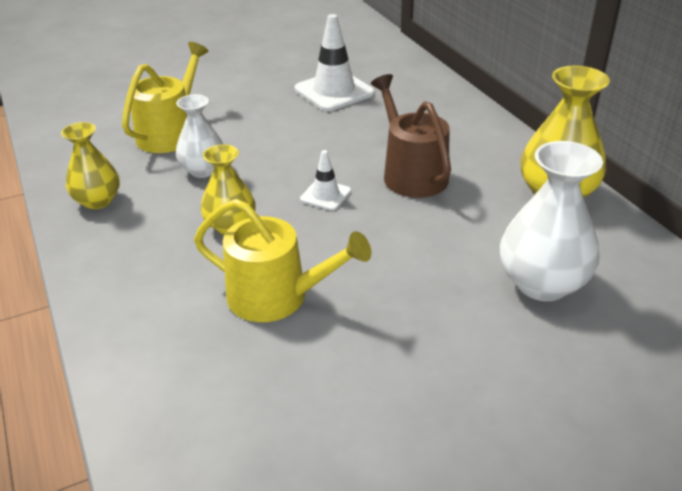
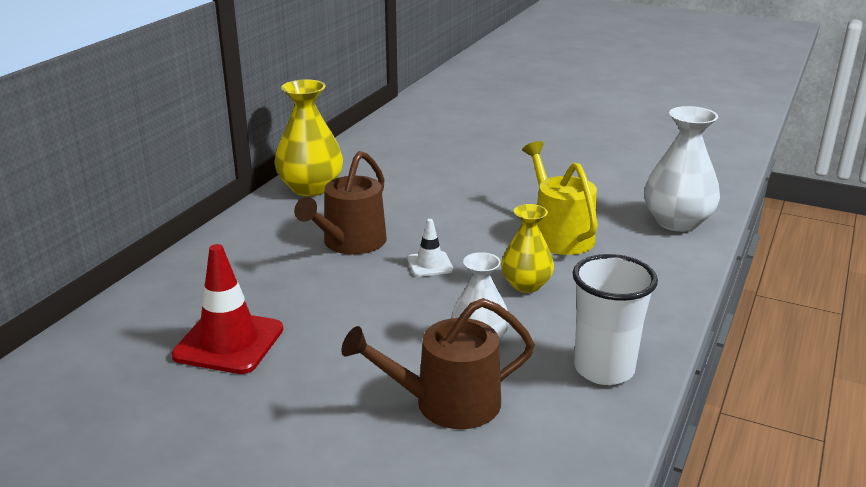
camera: 130 degrees left, 10 degrees down
(98, 200) = (604, 369): yellow vase -> white cup
(170, 133) = (447, 403): yellow watering can -> brown watering can
(334, 91) = (229, 342): white traffic cone -> red traffic cone
(542, 283) = (419, 170): white vase -> white vase (677, 222)

